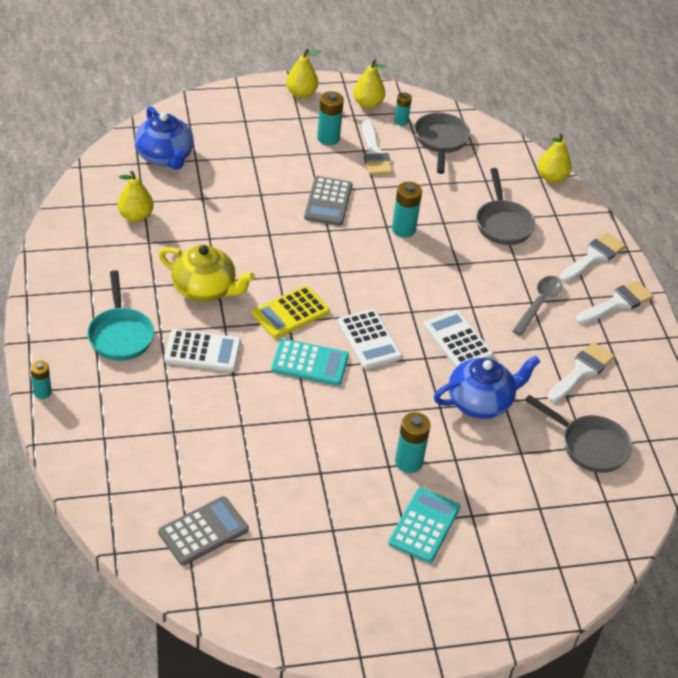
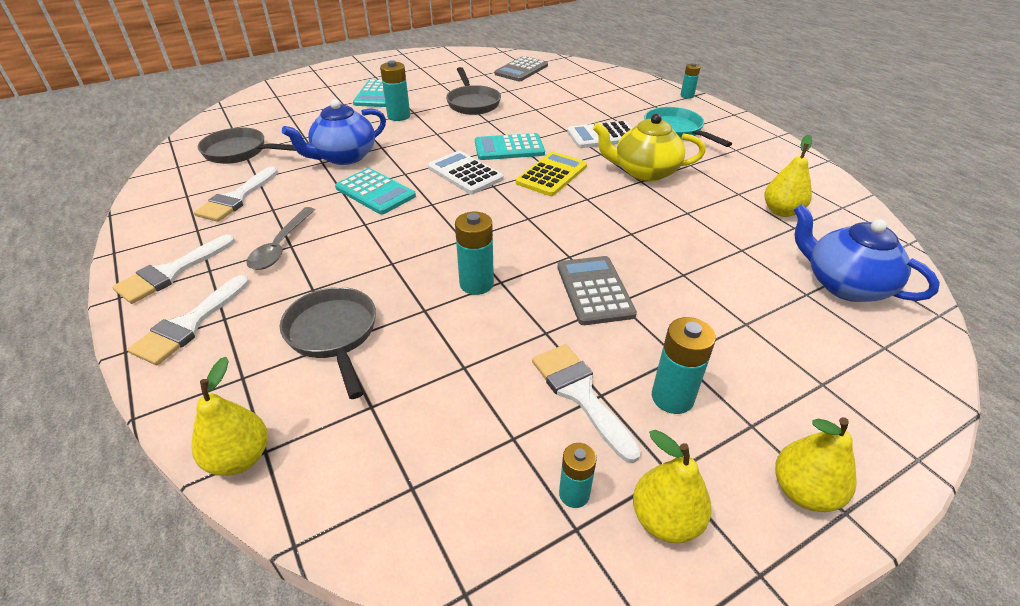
camera: 165 degrees right, 5 degrees down
(441, 141) = (476, 469): grey pan -> grey pan (472, 103)
(457, 340) = (375, 192): white calculator -> turquoise calculator

